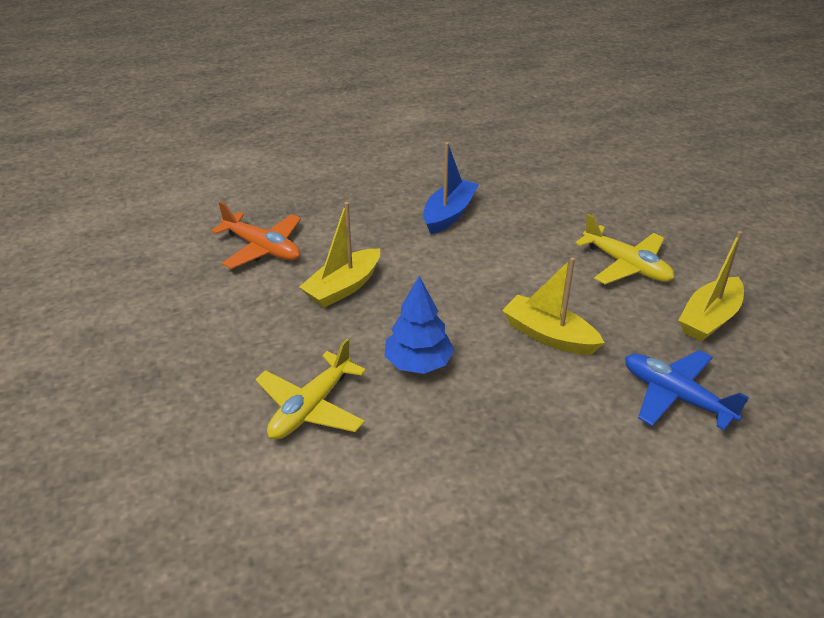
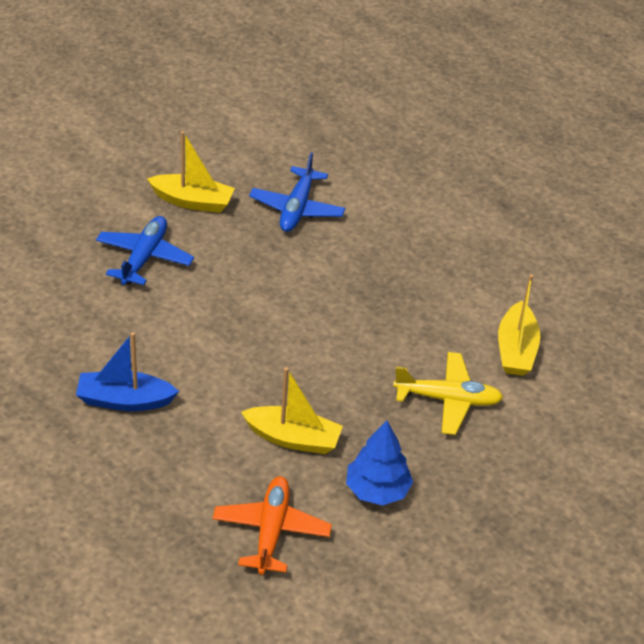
camera: 120 degrees left, 5 degrees up
(418, 363) = (356, 353): blue tree -> blue tree (377, 490)
(549, 335) = (272, 286): yellow boat -> yellow boat (516, 350)
(626, 265) = (144, 257): yellow plane -> blue plane

